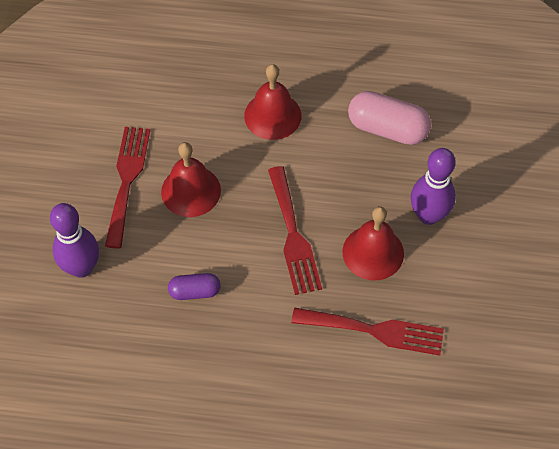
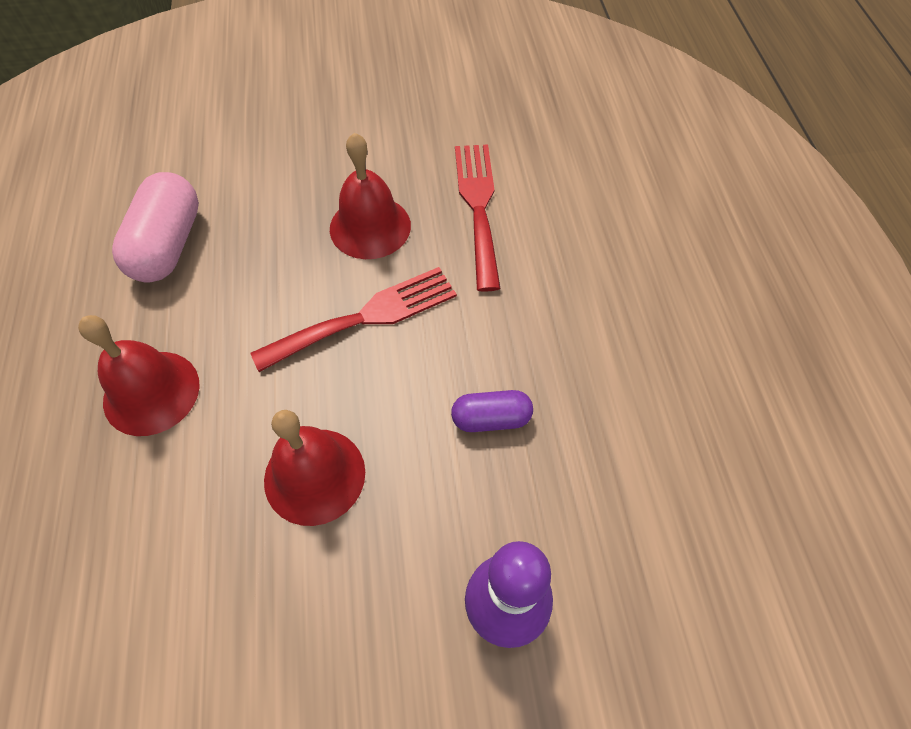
camera: 105 degrees left, 0 degrees up
(127, 180) = (310, 591): red fork -> none
(195, 291) = (491, 419): purple capsule -> purple capsule turned 75 degrees counterclockwise
(428, 215) = (302, 183): purple bowling pin -> none

